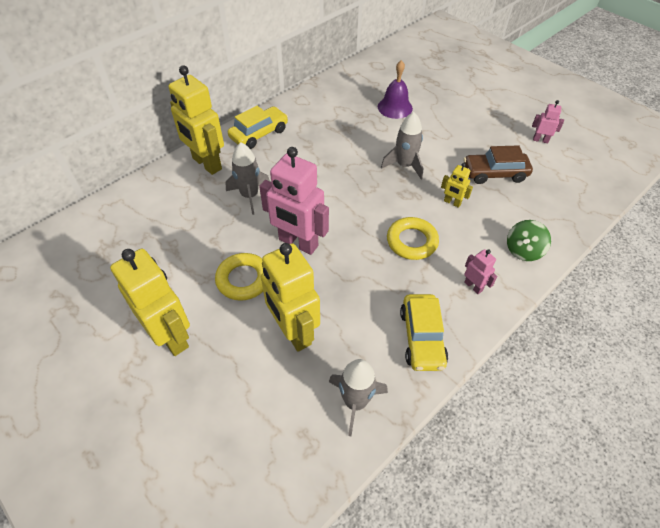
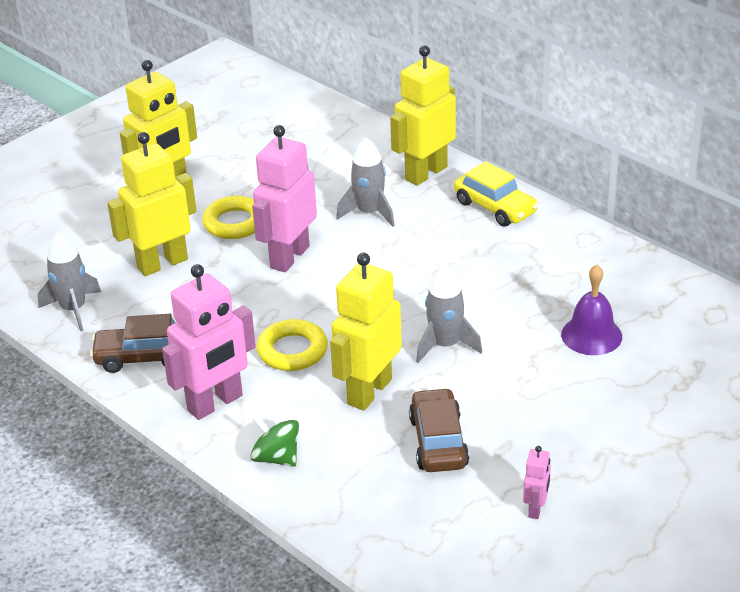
camera: 90 degrees right, 15 degrees down
(422, 337) = (144, 357): yellow car -> brown car
(452, 202) = (369, 391): yellow robot -> yellow robot, size x2.19
(473, 286) = (215, 403): pink robot -> pink robot, size x2.19

